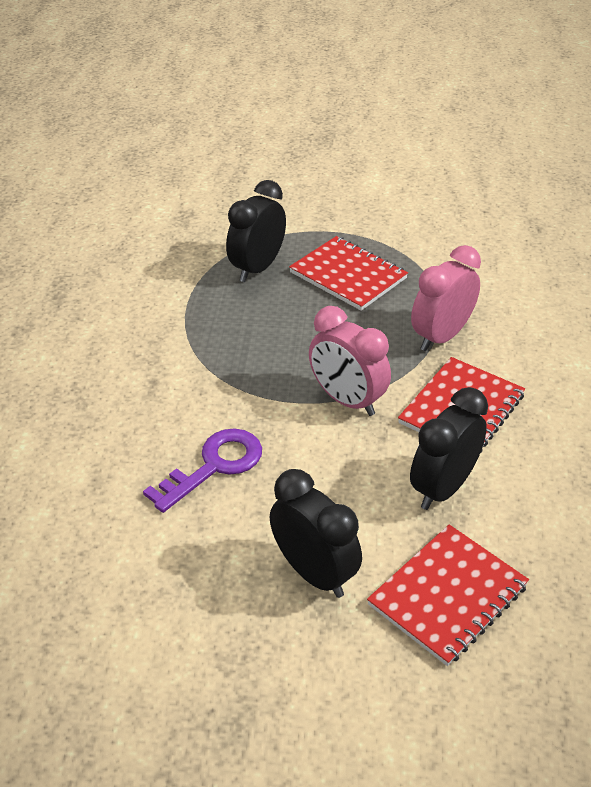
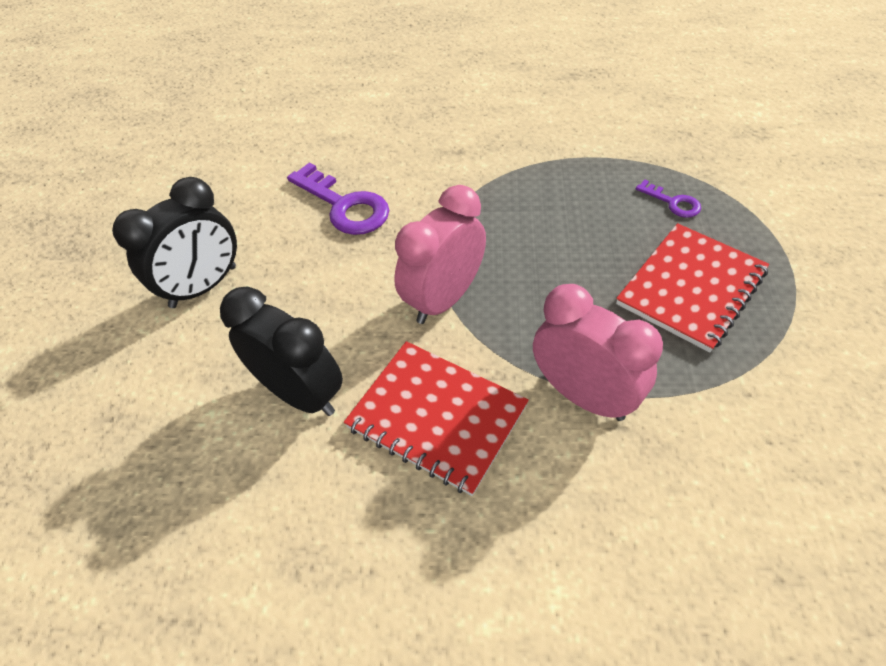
camera: 90 degrees right, 10 degrees up
(257, 268) = (672, 202): black clock -> purple key
(447, 595) = (152, 396): red notebook -> none

